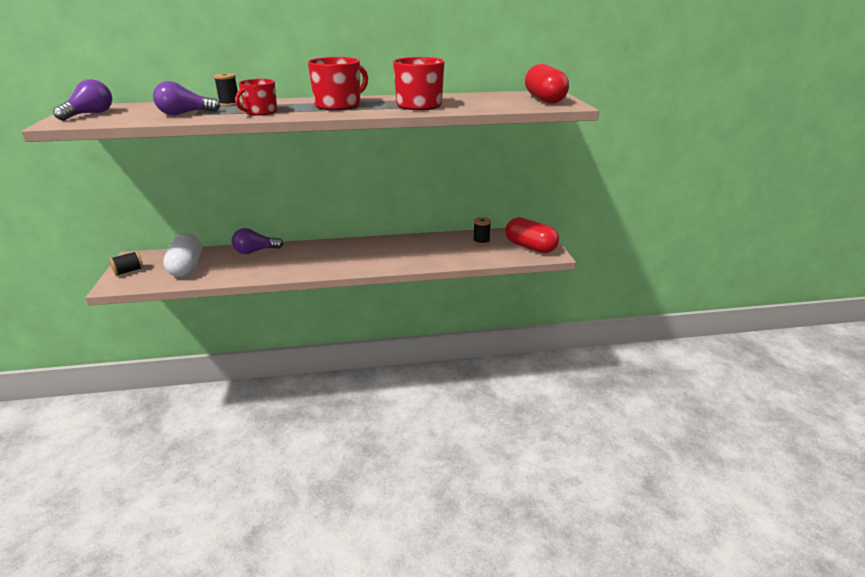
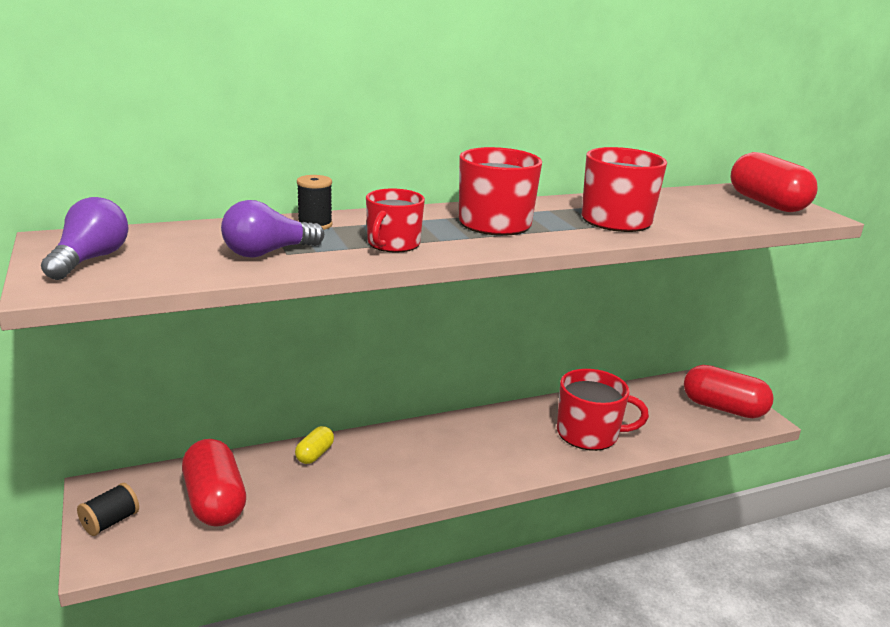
camera: 15 degrees left, 5 degrees down
(186, 267) = (215, 501): white capsule -> red capsule
(255, 251) = (315, 454): purple light bulb -> yellow capsule
(427, 253) = (589, 434): none -> red mug
(481, 241) = (649, 403): black spool -> none

